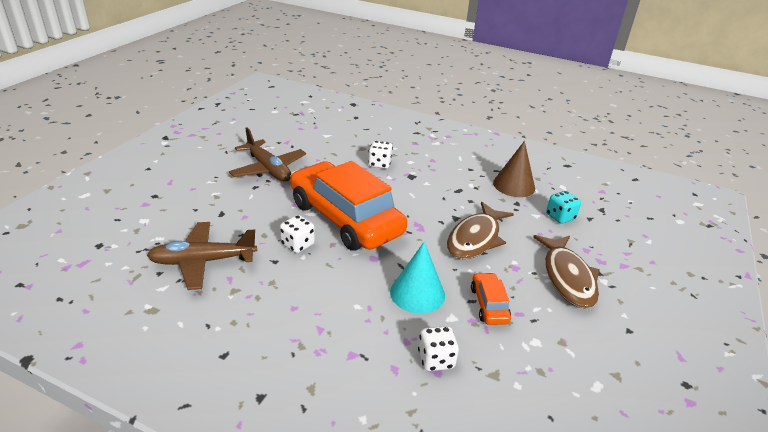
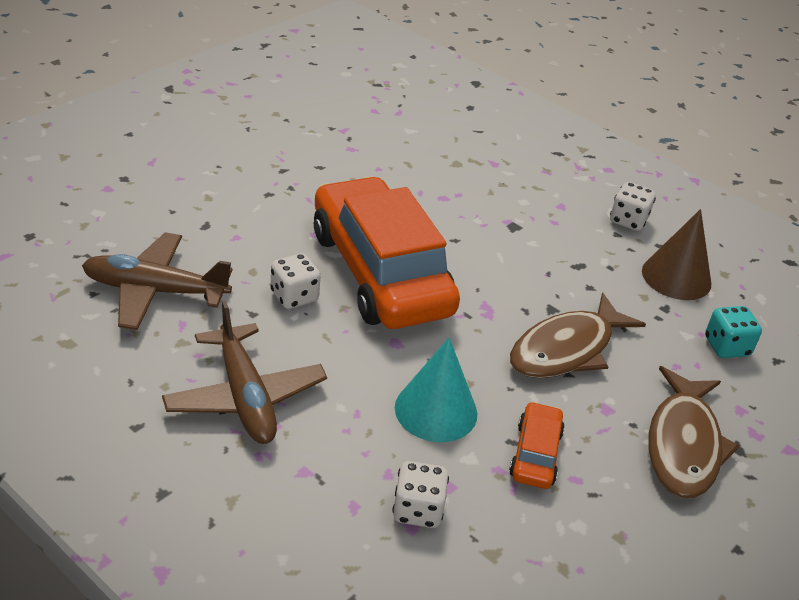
camera: 15 degrees right, 5 degrees up
(268, 169) = (298, 169): brown plane -> brown plane (245, 397)
(379, 164) = (472, 195): white dice -> white dice (628, 221)

